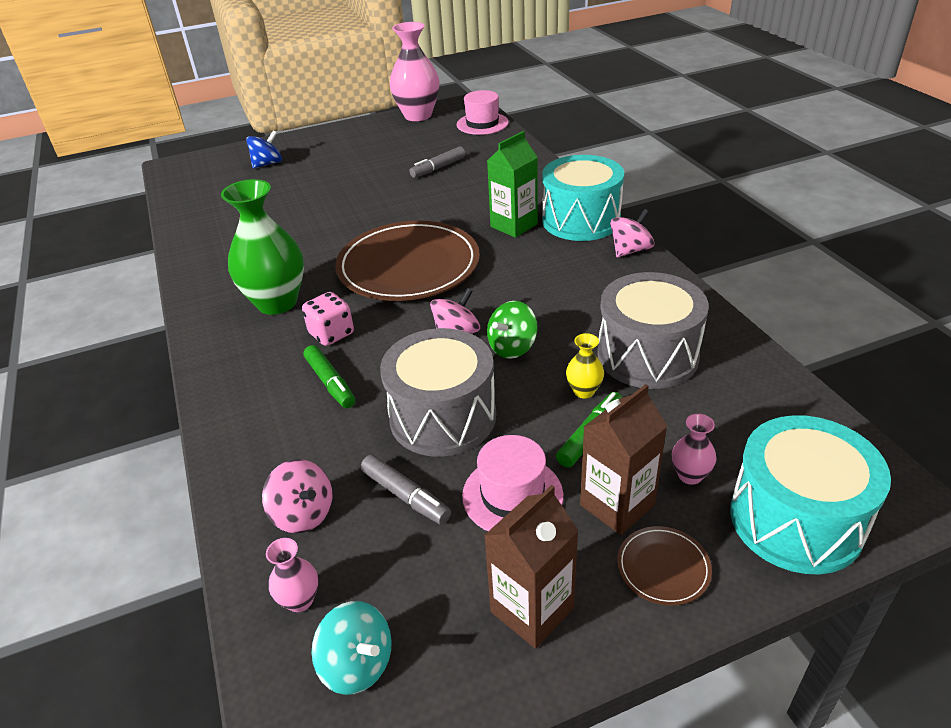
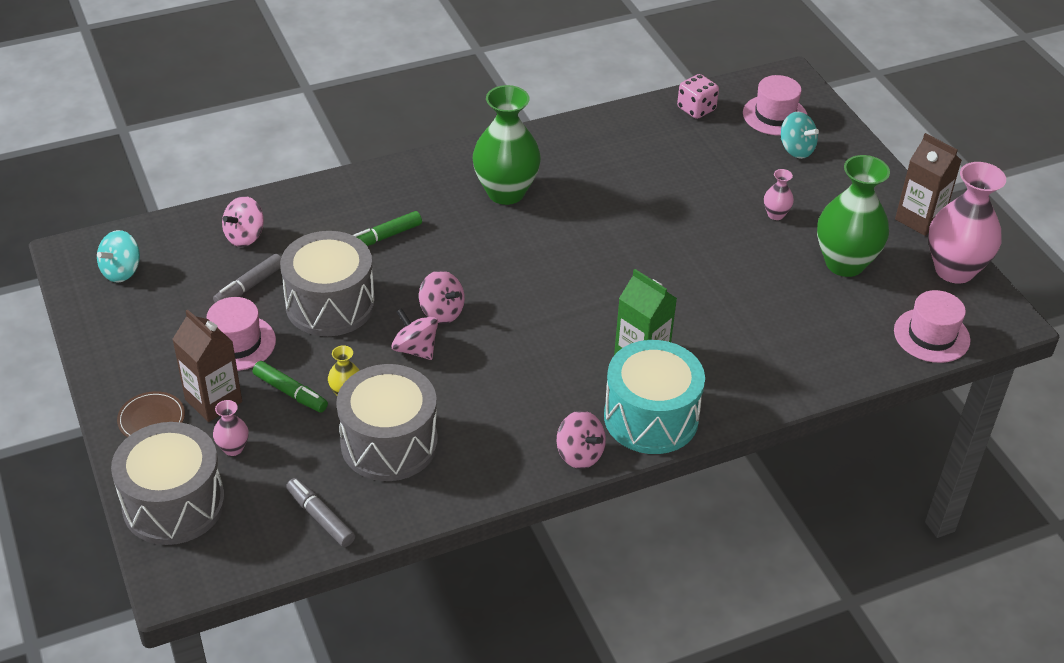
camera: 85 degrees right, 5 degrees up
(219, 172) = (775, 115): none -> pink hat
(267, 164) = (796, 149): blue spinning top -> turquoise spinning top
(300, 600) = (174, 242): pink vase -> pink vase (775, 214)
(331, 334) = (452, 231): pink dice -> pink dice (696, 109)
(407, 148) = (844, 263): none -> green vase
(408, 266) = (562, 276): brown plate -> none
(438, 168) = (788, 293): grey marker -> grey marker (320, 517)
(512, 347) = (415, 349): green spinning top -> pink spinning top
(532, 610) = (136, 349): brown carton -> brown carton (919, 219)
(795, 520) = (174, 504): turquoise drum -> grey drum

